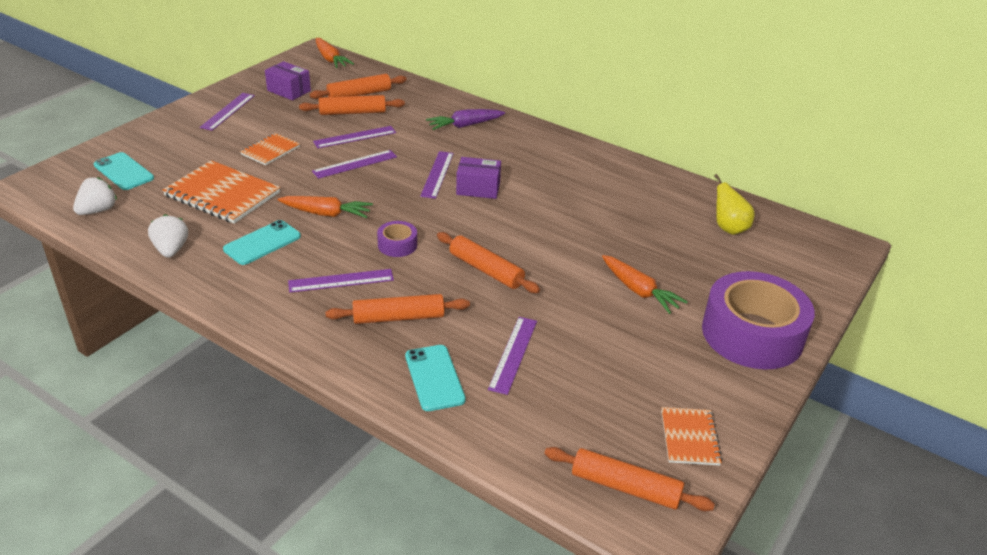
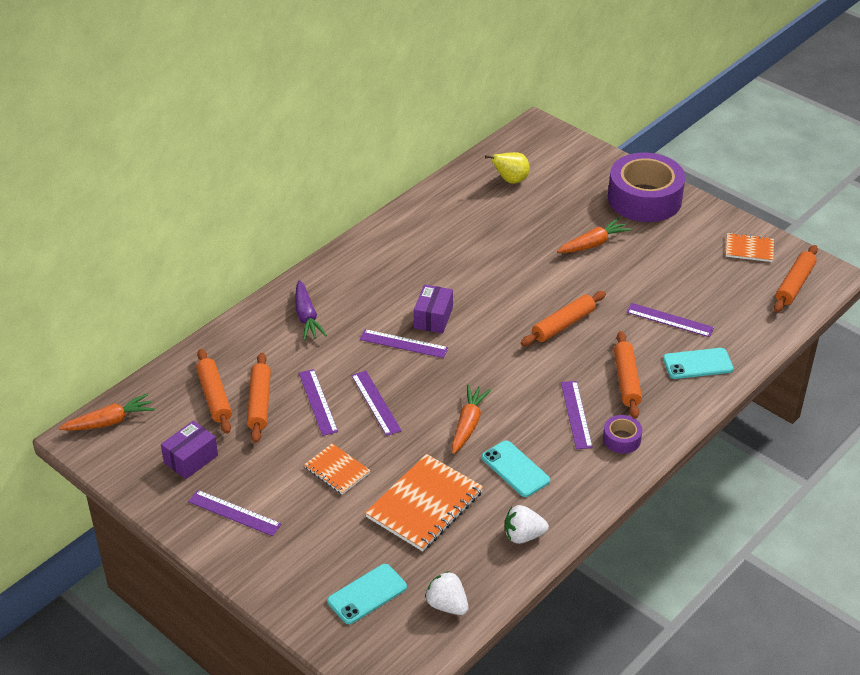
camera: 80 degrees left, 5 degrees up
(397, 245) = (523, 377): purple tape -> purple tape (621, 439)

